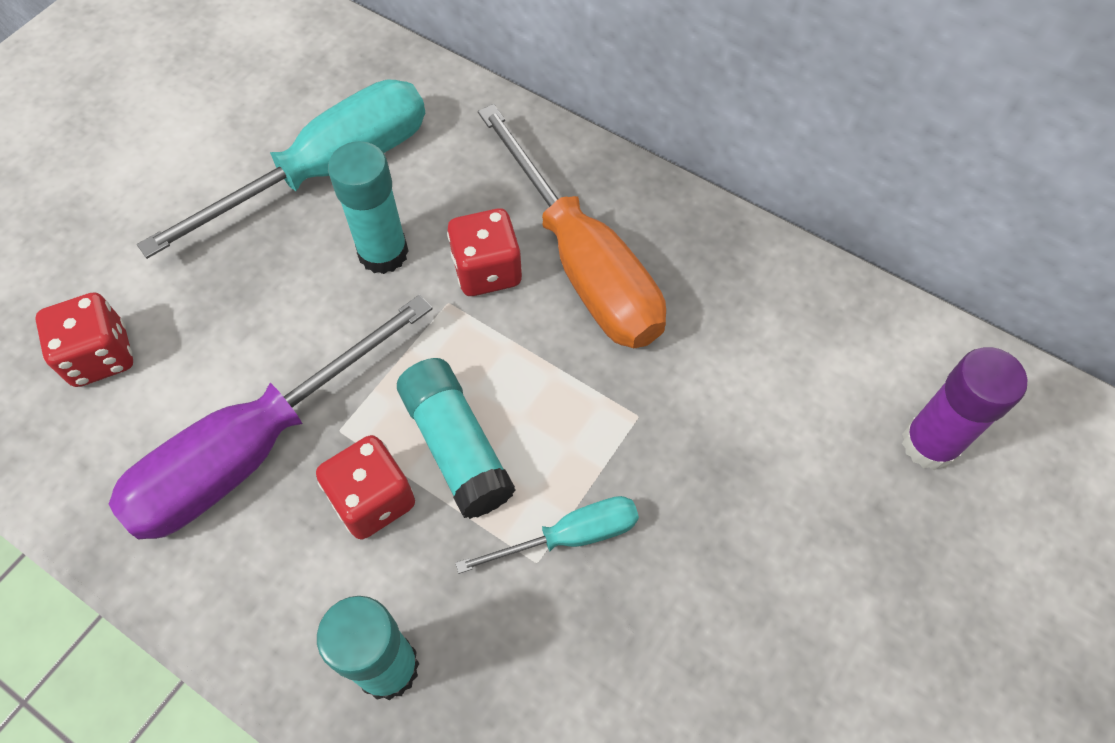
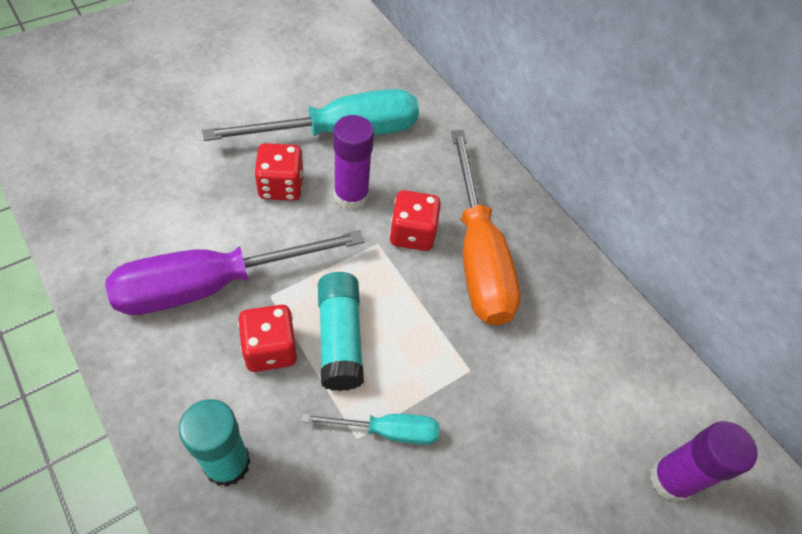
camera: 15 degrees right, 5 degrees down
(101, 356) = (149, 189): red dice -> red dice (281, 186)
(383, 253) = (351, 196): turquoise glue stick -> purple glue stick

